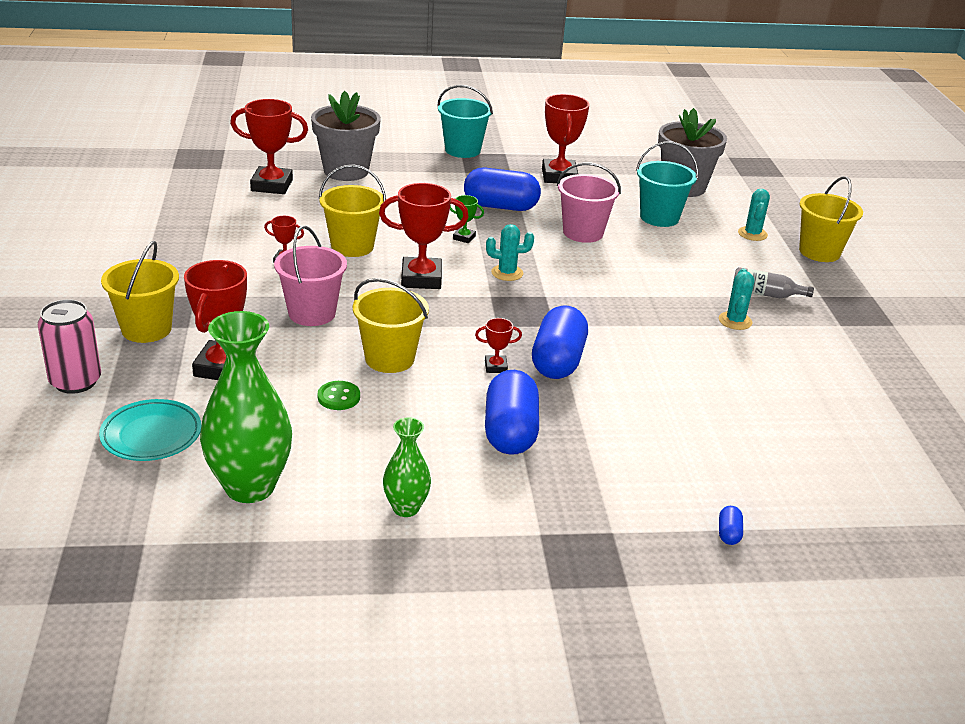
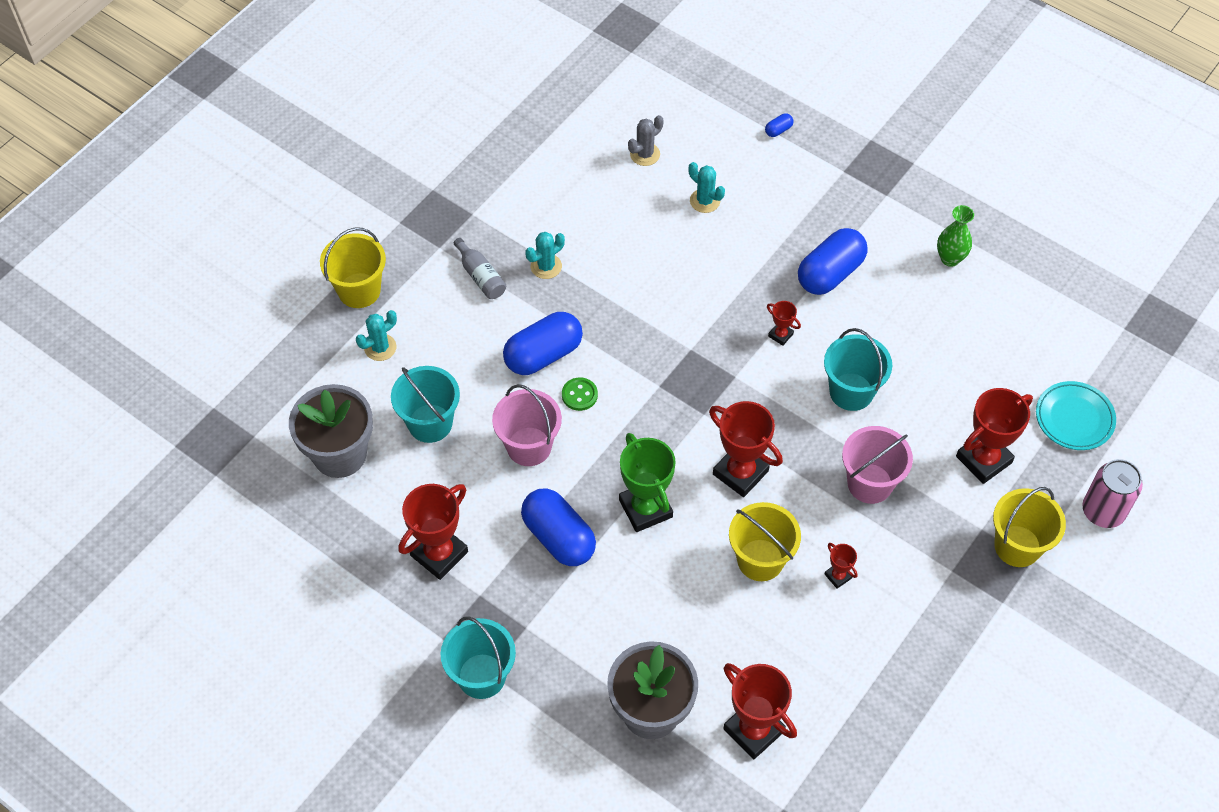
camera: 135 degrees left, 25 degrees up
(250, 487) = (1035, 332): green vase -> none
(339, 397) = (920, 375): green button -> green button (579, 395)
(389, 359) = (851, 392): yellow bucket -> turquoise bucket
(464, 238) = (645, 508): green trophy -> green trophy, size x2.09
(507, 273) = (660, 434): turquoise cactus -> turquoise cactus (705, 201)
(558, 361) = (729, 312): blue capsule -> blue capsule (543, 355)
(802, 437) = (645, 154): none -> grey cactus

